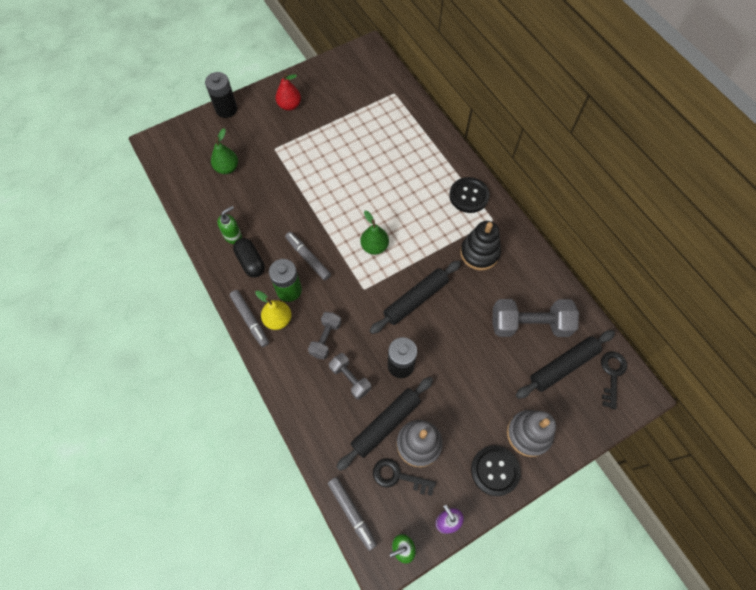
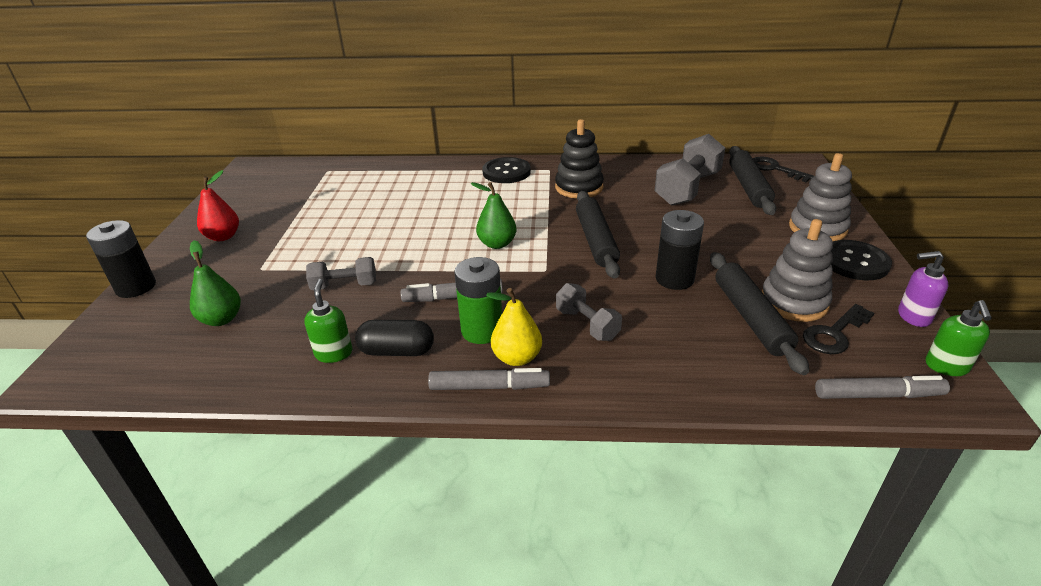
camera: 55 degrees left, 30 degrees down
(350, 379) = (664, 324): grey dumbbell -> grey dumbbell (344, 285)

